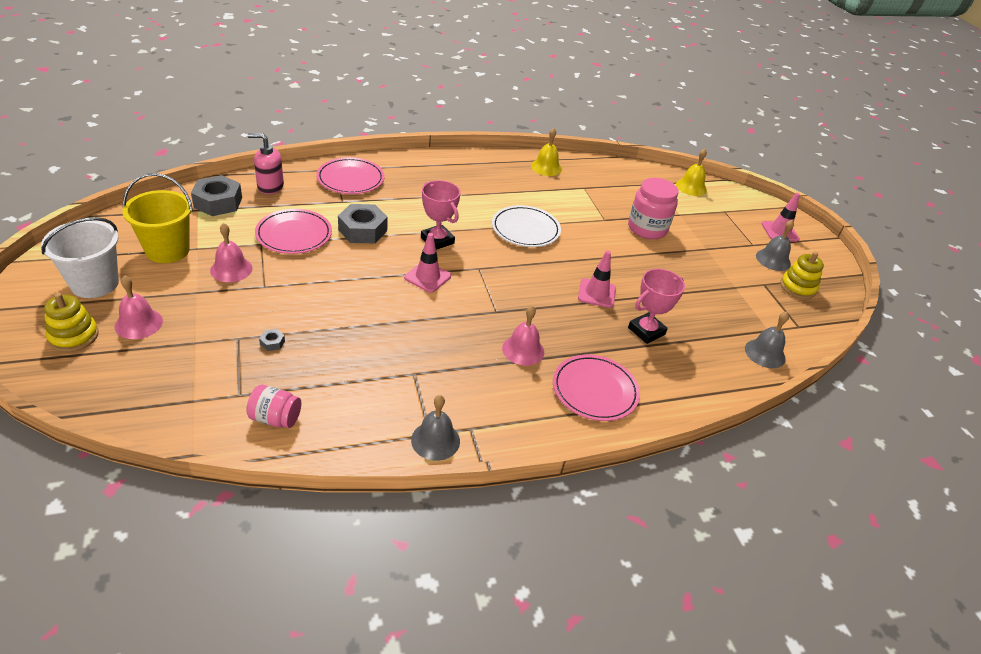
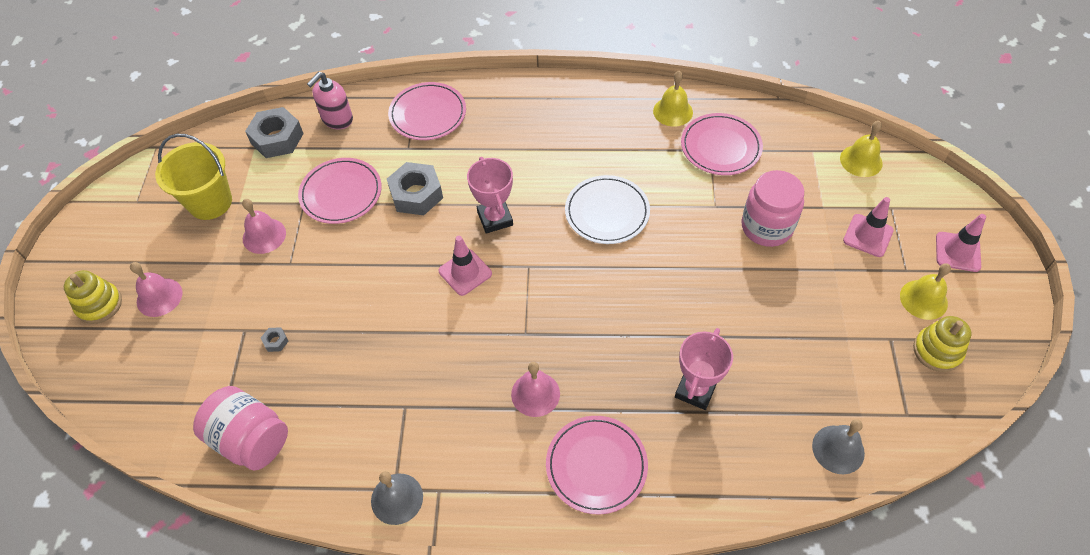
camera: 25 degrees right, 15 degrees up
(95, 283) = (133, 239): white bucket -> none
(270, 186) = (337, 119): pink soap dispenser -> pink soap dispenser turned 75 degrees counterclockwise
(275, 418) = (251, 439): pink jar -> pink jar, size x1.64
(591, 185) = (720, 147): none -> pink plate
(596, 293) = (656, 323): pink traffic cone -> pink traffic cone (868, 235)
(646, 331) = (695, 390): pink trophy -> pink trophy turned 45 degrees counterclockwise
(773, 260) = (923, 299): grey bell -> yellow bell

